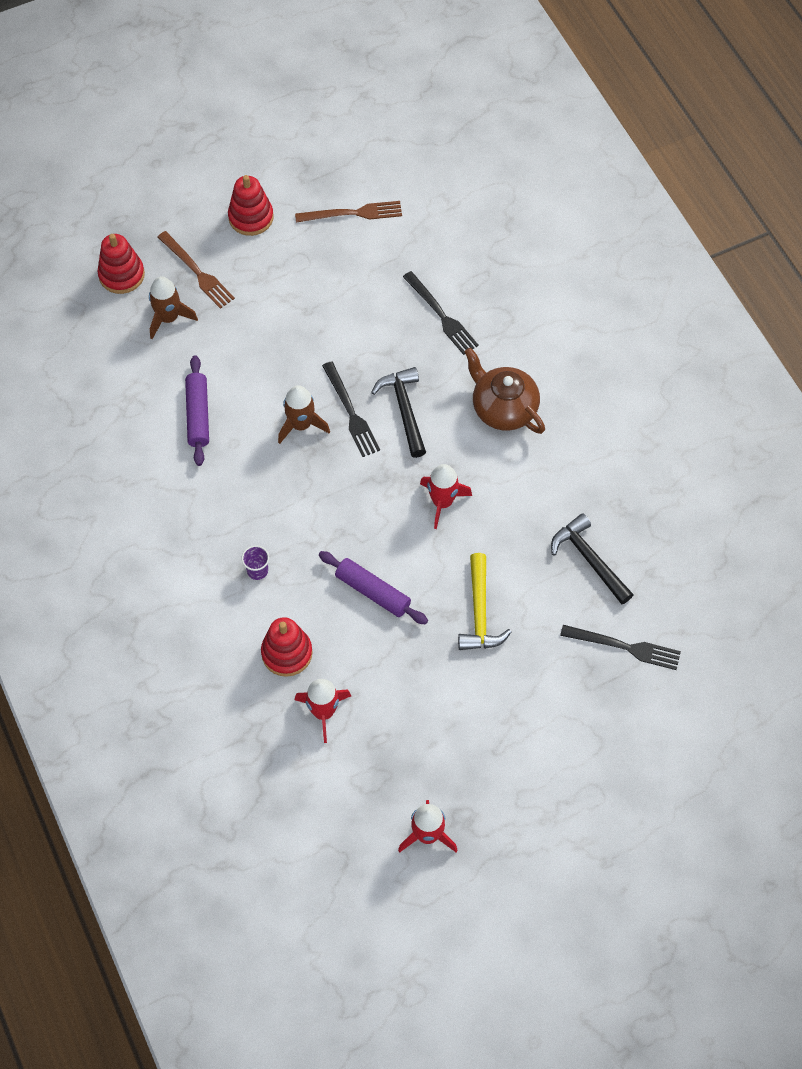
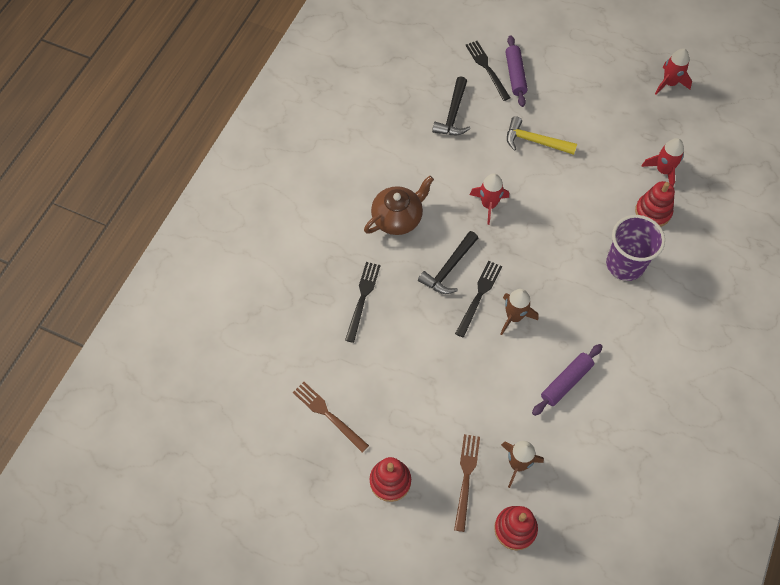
camera: 130 degrees left, 0 degrees up
(257, 570) = (625, 264): purple cup -> purple cup, size x2.44
(372, 592) = (576, 198): purple rolling pin -> purple rolling pin (515, 75)
(480, 612) = (535, 141): yellow hammer -> yellow hammer turned 120 degrees counterclockwise
(503, 408) = (398, 218): brown teapot -> brown teapot turned 135 degrees counterclockwise

